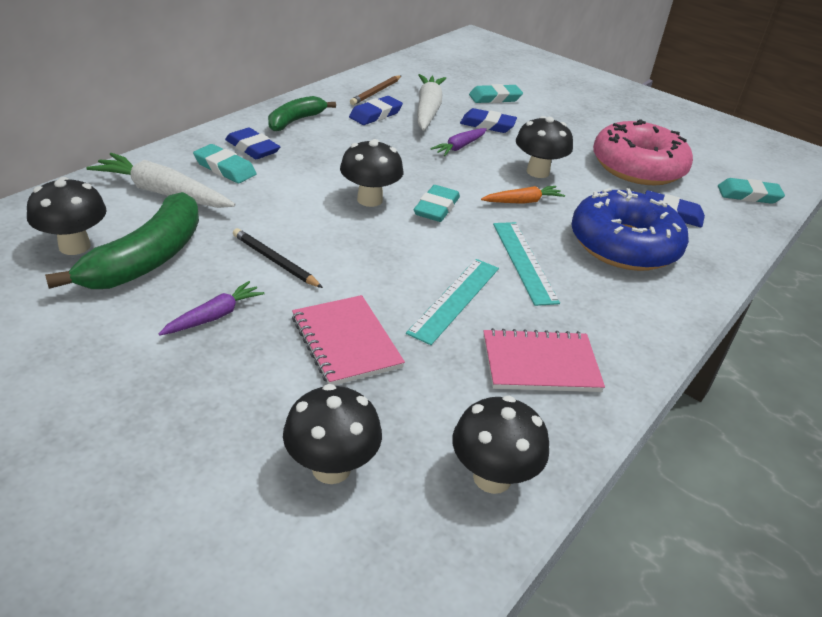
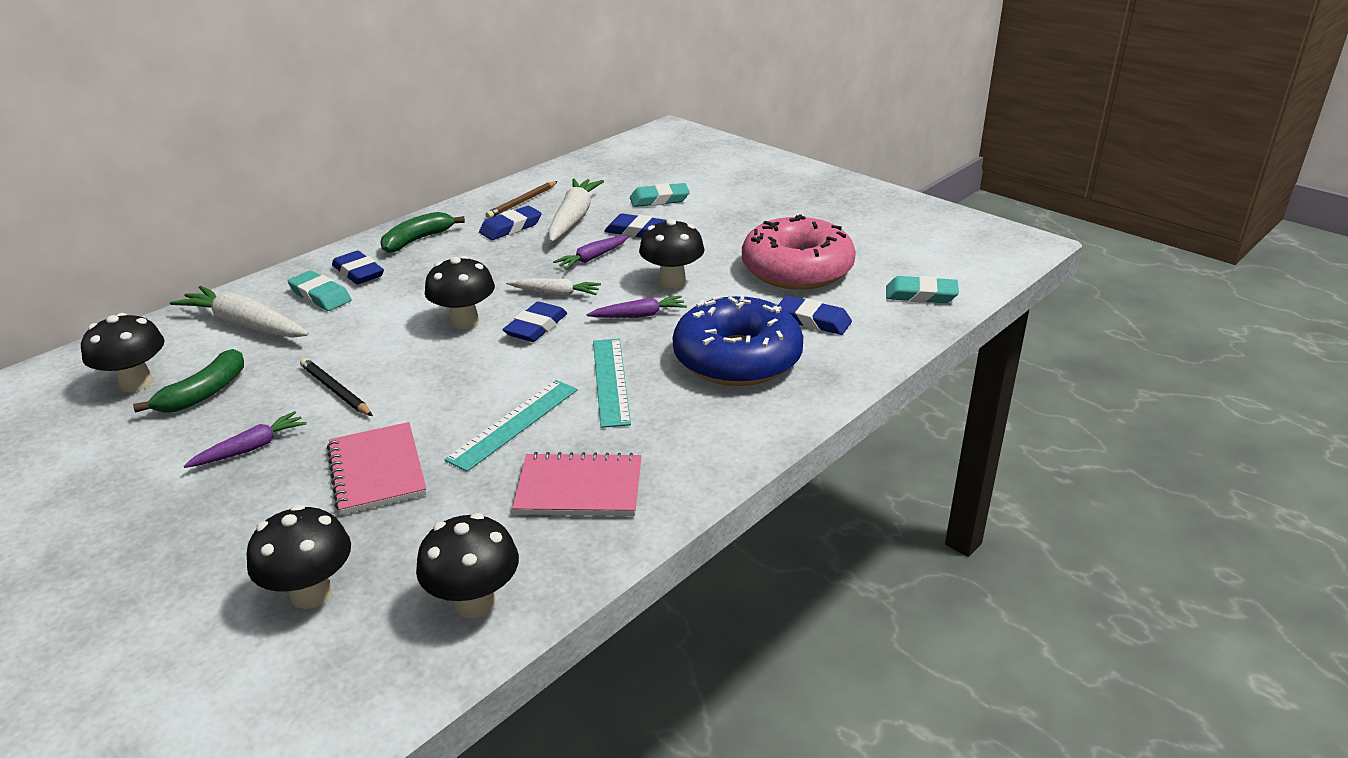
camera: 10 degrees right, 5 degrees down
(147, 259) = (205, 393): green banana -> green banana, size x0.62
(436, 208) = (536, 327): turquoise eraser -> blue eraser
(440, 178) = (555, 294): none -> white carrot
(522, 201) = (639, 315): orange carrot -> purple carrot

